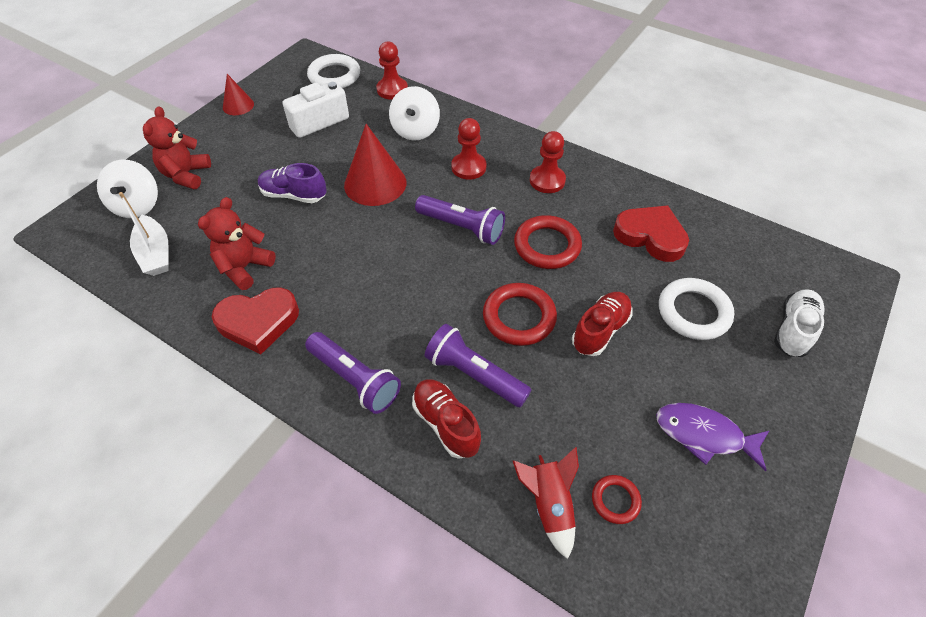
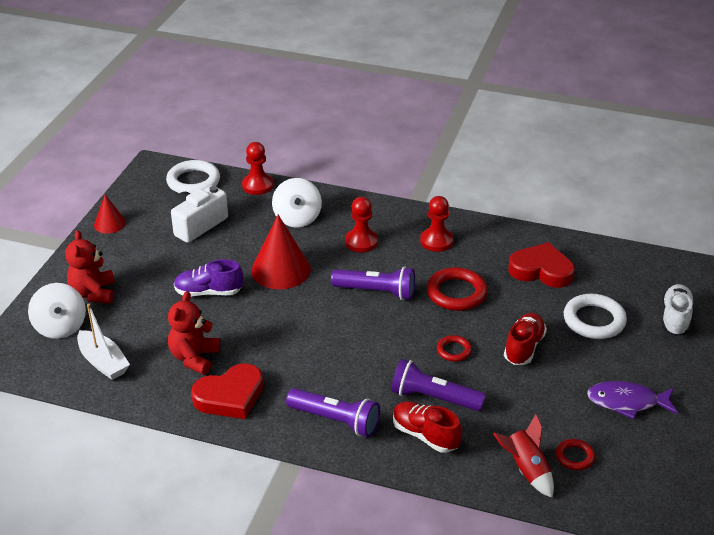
camera: 15 degrees left, 15 degrees down
(519, 317) = (454, 350): red ring -> red ring, size x0.55

